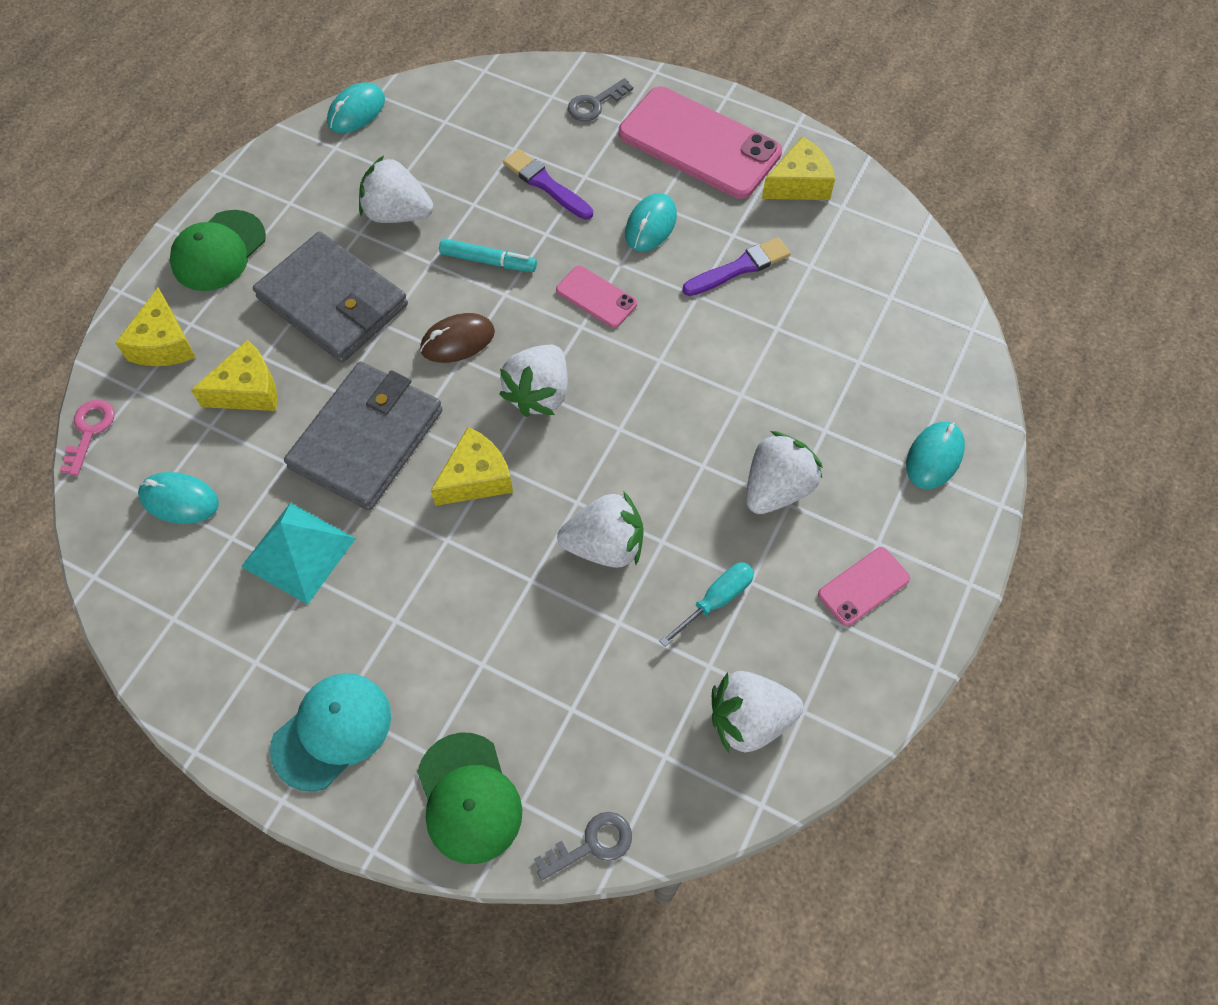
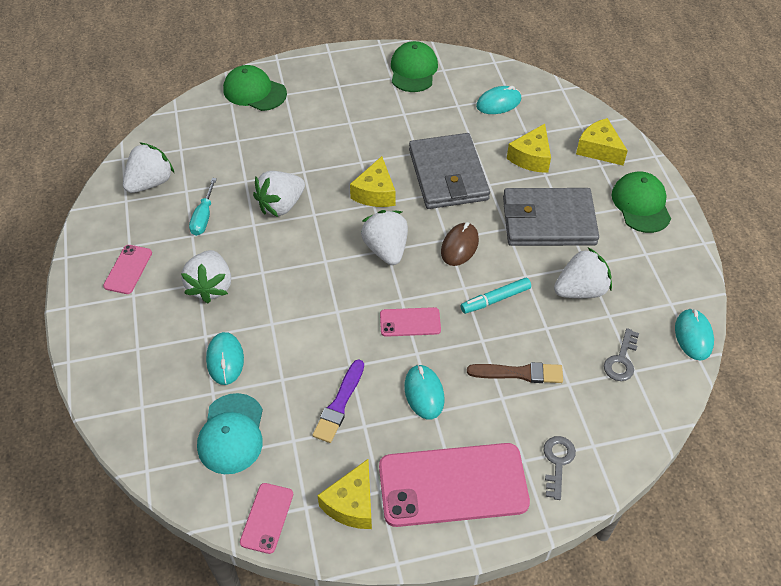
camera: 140 degrees right, 10 degrees down
(89, 431) = (574, 100): pink key -> none
(211, 652) = (413, 70): none -> green cap
(298, 552) = (422, 118): turquoise pyramid -> none
(332, 731) = (333, 78): turquoise cap -> turquoise cap (231, 434)
(546, 184) = (519, 373): purple brush -> brown brush
(591, 844) = (189, 107): grey key -> grey key (621, 360)
(883, 220) = (267, 518): none -> pink phone
(934, 457) = (126, 363): turquoise mouse -> turquoise mouse (225, 360)

